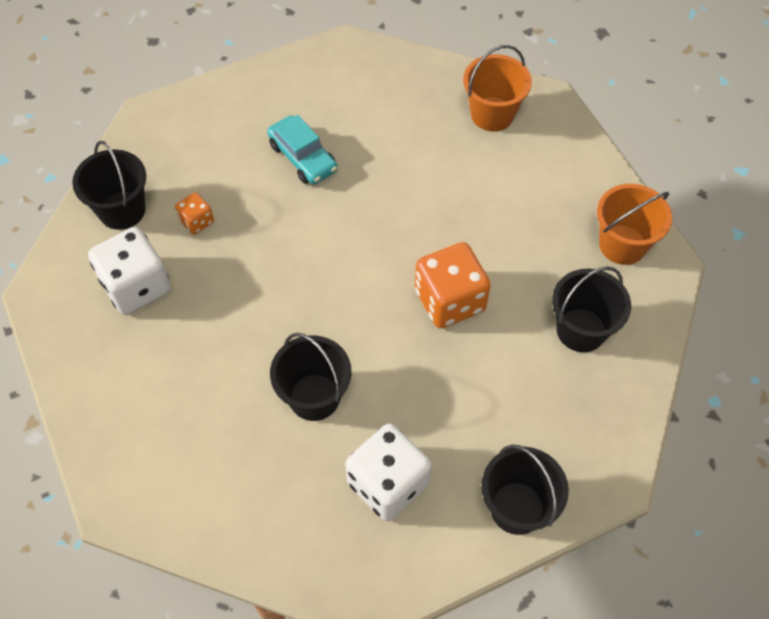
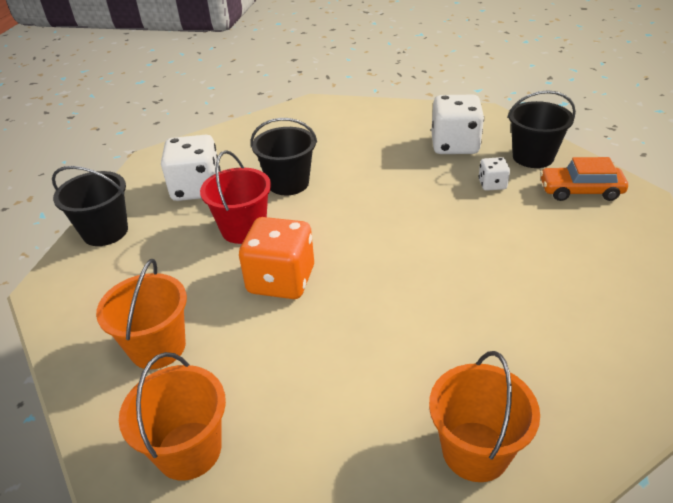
camera: 130 degrees right, 20 degrees down
(165, 155) = (580, 191): none -> orange car
(197, 221) = (492, 184): orange dice -> white dice
(303, 157) = (520, 263): turquoise car -> none
(413, 381) = (243, 229): none -> red bucket
(581, 330) = (158, 347): black bucket -> orange bucket

